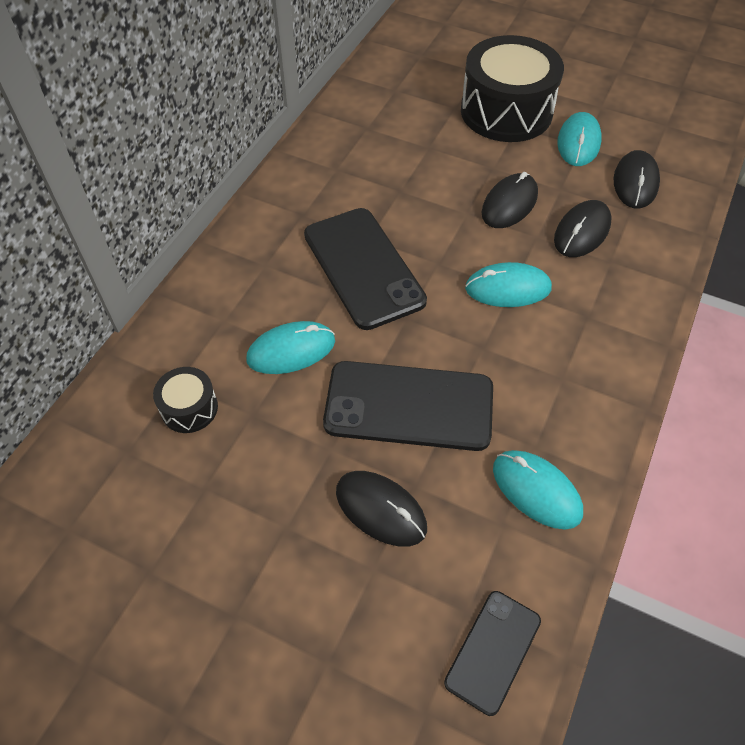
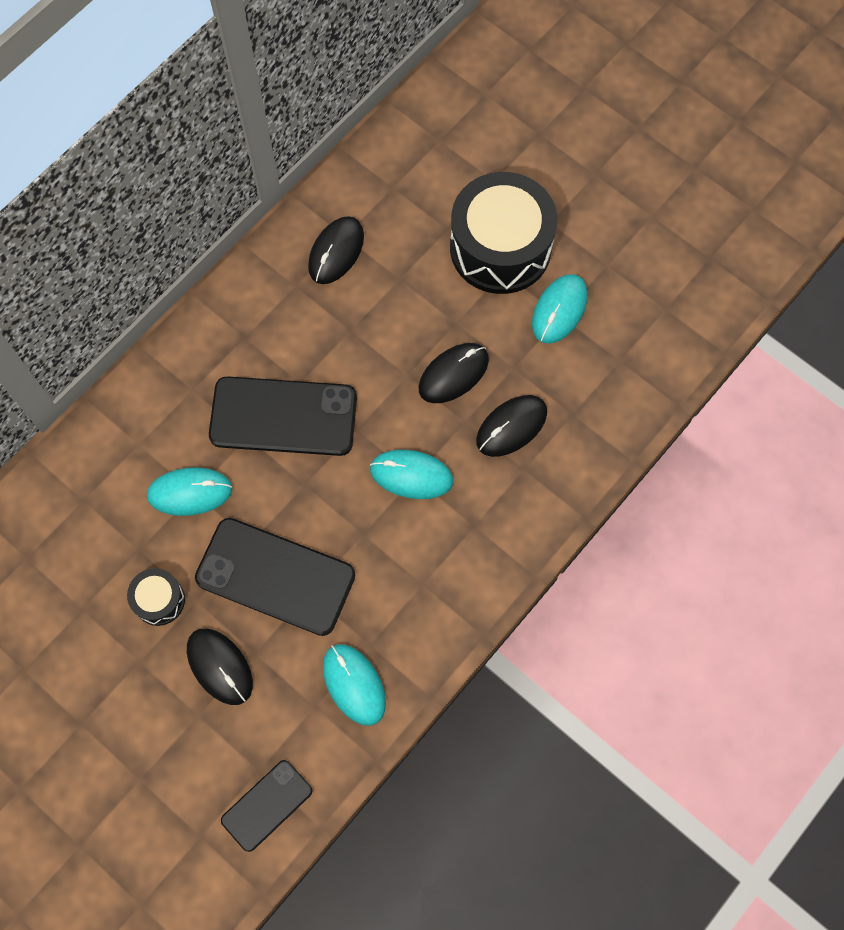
camera: 15 degrees right, 15 degrees up
(189, 408) = (87, 529): black drum -> black drum (159, 600)
(363, 267) = (283, 416): black phone -> black phone turned 75 degrees counterclockwise
(635, 182) = (594, 378): black mouse -> black mouse (336, 251)

